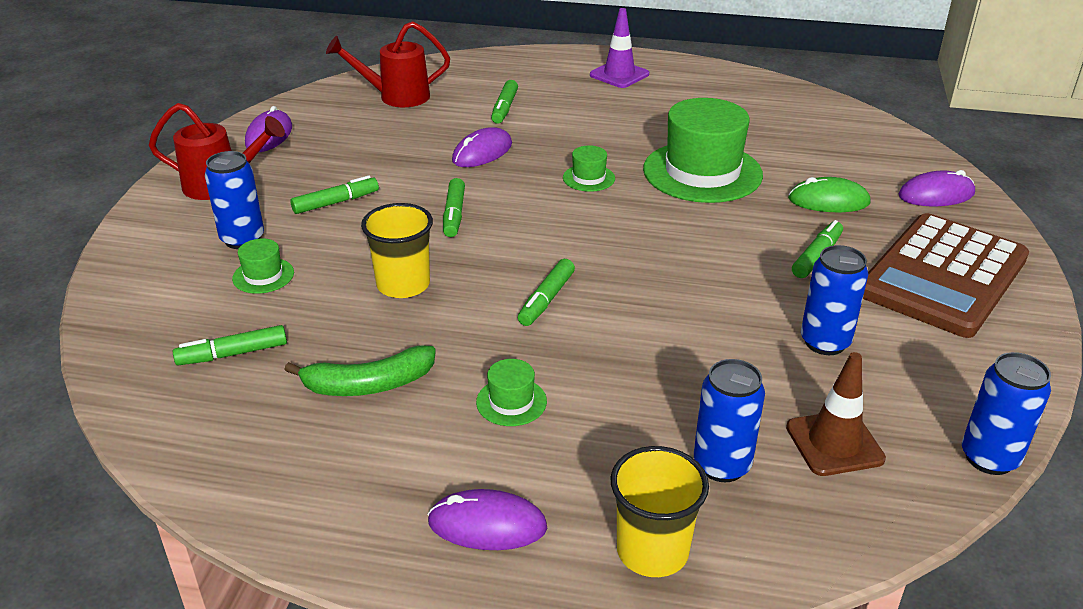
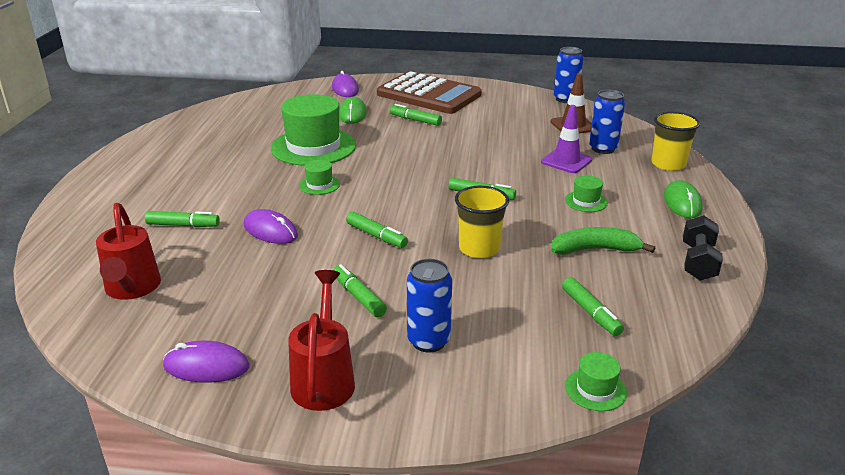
camera: 95 degrees left, 5 degrees down
(263, 276) = (484, 317): green hat -> green hat (595, 389)
(298, 488) = (698, 262): none -> black dumbbell
(368, 384) = (595, 249): green banana -> green banana turned 75 degrees counterclockwise
(454, 214) = (376, 236): green marker -> green marker turned 45 degrees clockwise
(487, 525) = (682, 203): purple mouse -> green mouse
(619, 75) = (132, 175): purple traffic cone -> purple traffic cone (566, 161)
(825, 342) = (496, 123): blue can -> none

